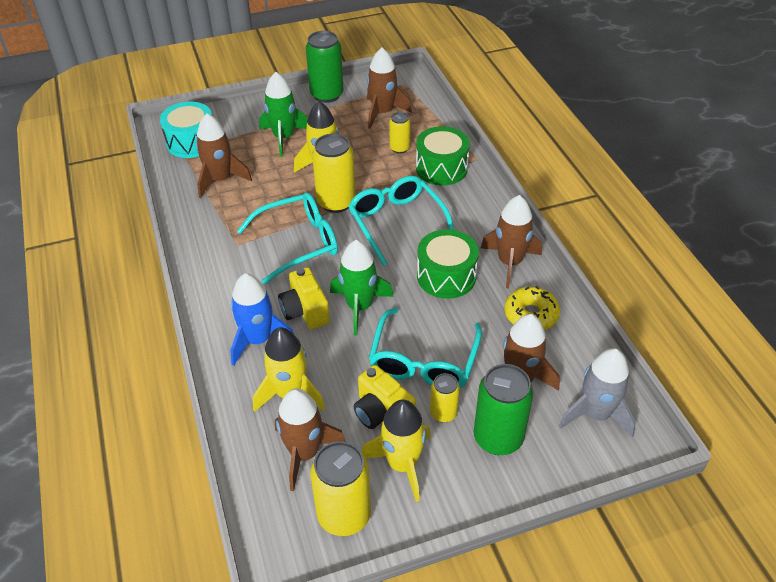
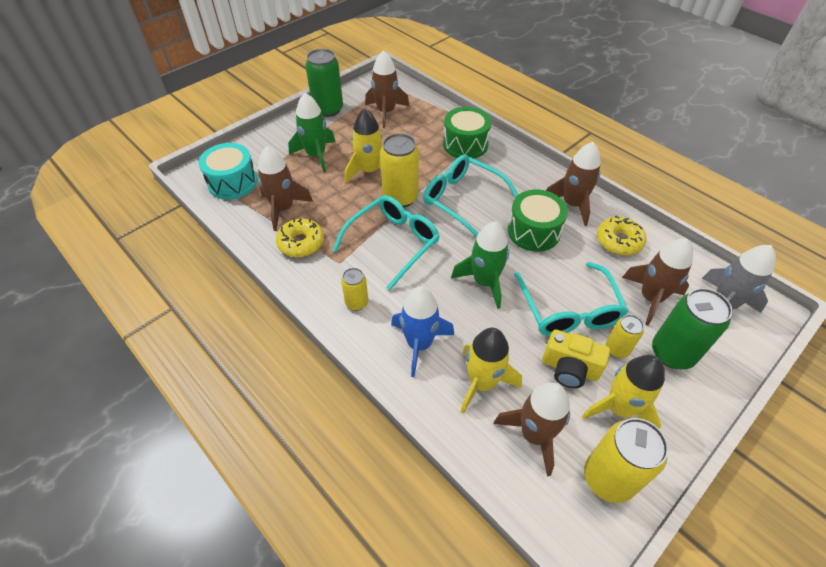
camera: 25 degrees left, 5 degrees up
(215, 216) = (301, 243): none -> yellow donut
(305, 311) = (441, 302): yellow camera -> none
(399, 148) = (420, 137): yellow can -> yellow can (356, 302)

